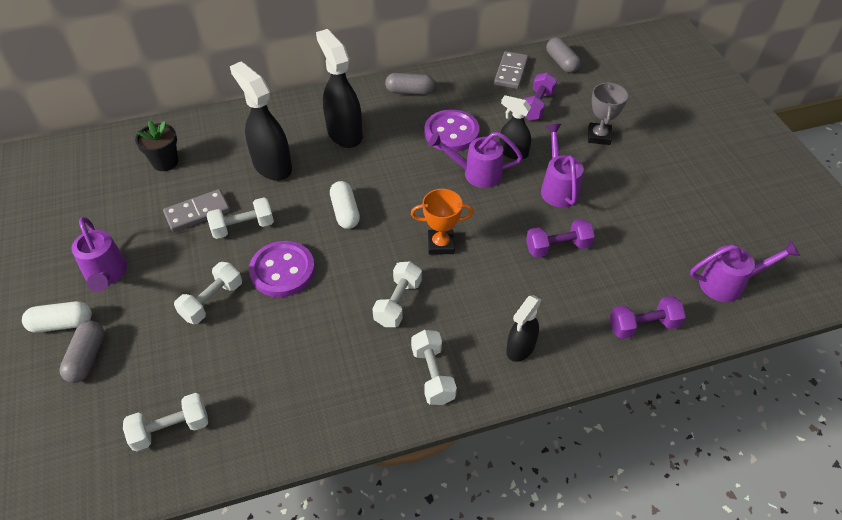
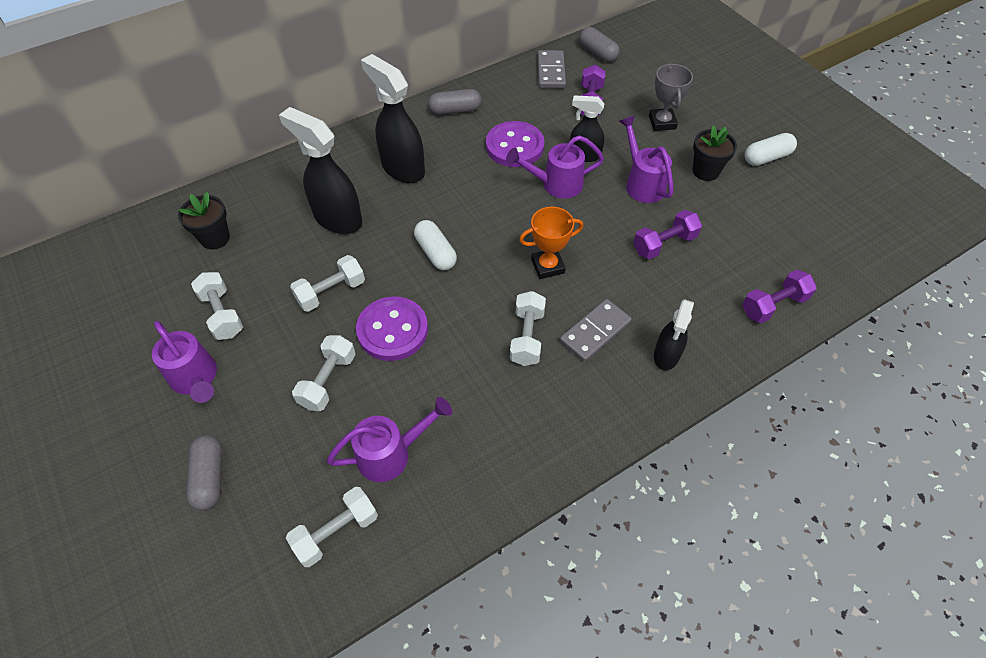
camera: 15 degrees left, 5 degrees up
(62, 324) = (165, 446): white capsule -> white capsule (766, 157)
(197, 212) = (274, 287): grey domino -> grey domino (595, 332)
(433, 375) = (590, 404): white dumbbell -> white dumbbell (222, 314)
(624, 189) = (705, 171): none -> black flower pot
(728, 283) = (835, 246): purple watering can -> purple watering can (391, 454)

